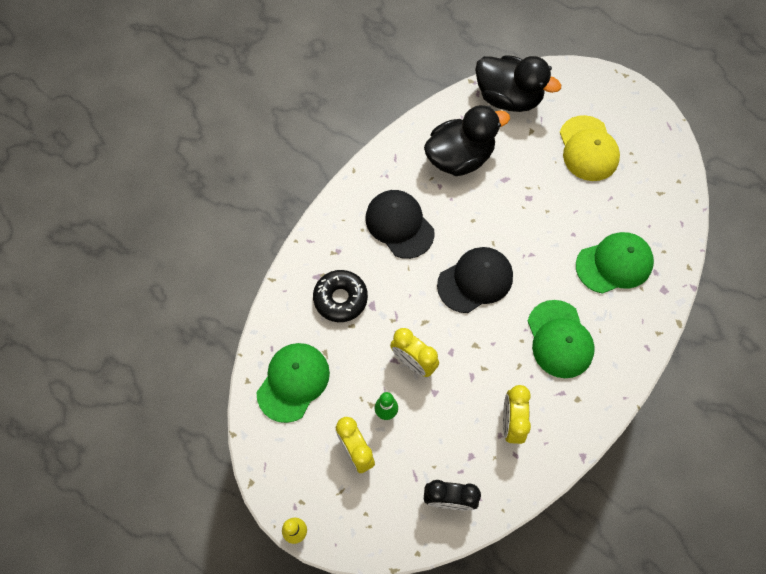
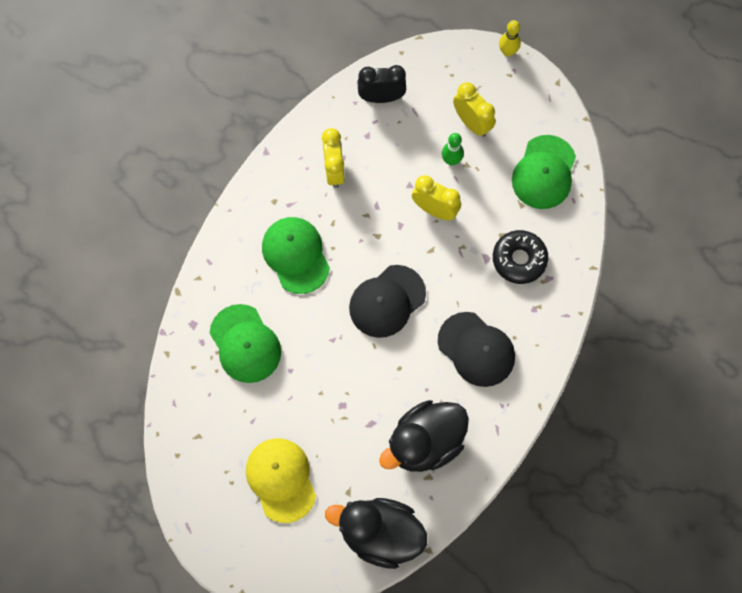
camera: 170 degrees right, 5 degrees up
(614, 264) = (245, 344): green cap -> green cap turned 90 degrees counterclockwise

